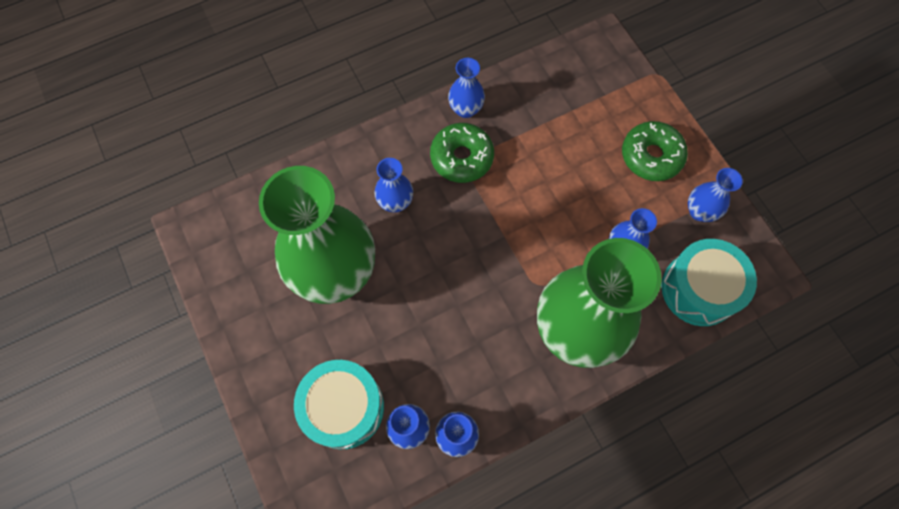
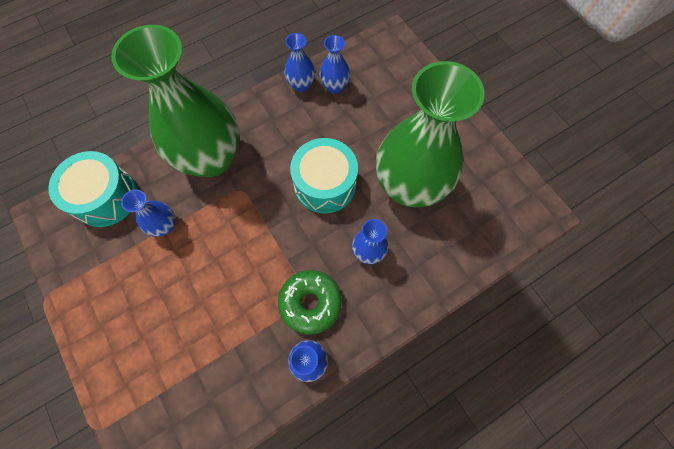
camera: 175 degrees right, 0 degrees up
(344, 407) = (382, 95): turquoise drum -> turquoise drum (325, 184)
(651, 156) = (122, 321): green donut -> none
(699, 211) = (88, 266): blue vase -> none

